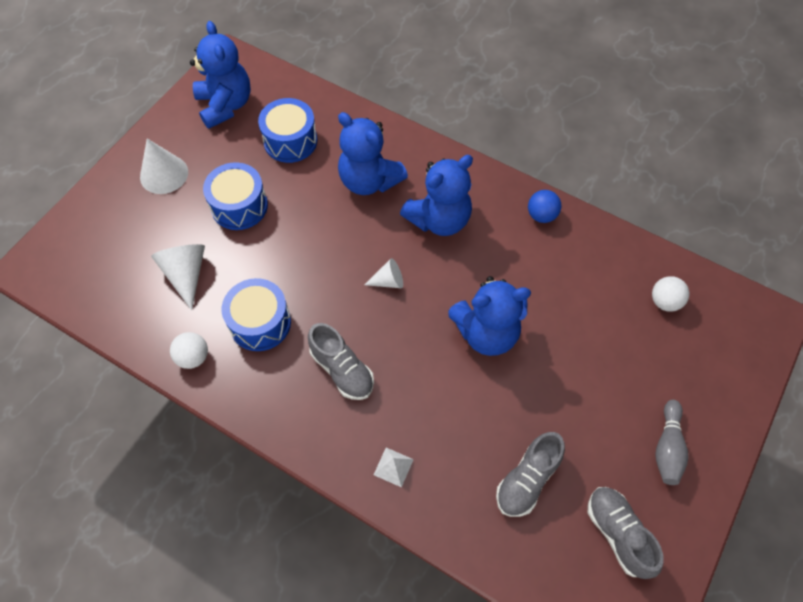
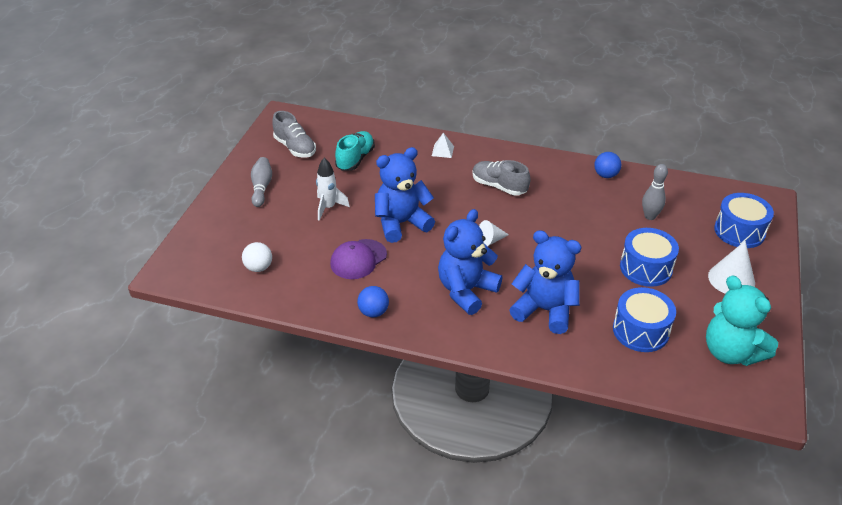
camera: 165 degrees right, 20 degrees down
(186, 274) = (650, 216): white cone -> grey bowling pin
(193, 357) = (605, 175): white ball -> blue ball
(225, 105) = (731, 352): blue teddy bear -> turquoise teddy bear
(260, 323) = (573, 200): blue drum -> blue drum (739, 231)
(527, 480) = (355, 159): grey shoe -> turquoise shoe
(548, 288) = (358, 259): none -> purple cap
(575, 383) = (328, 208): none -> white rocket

